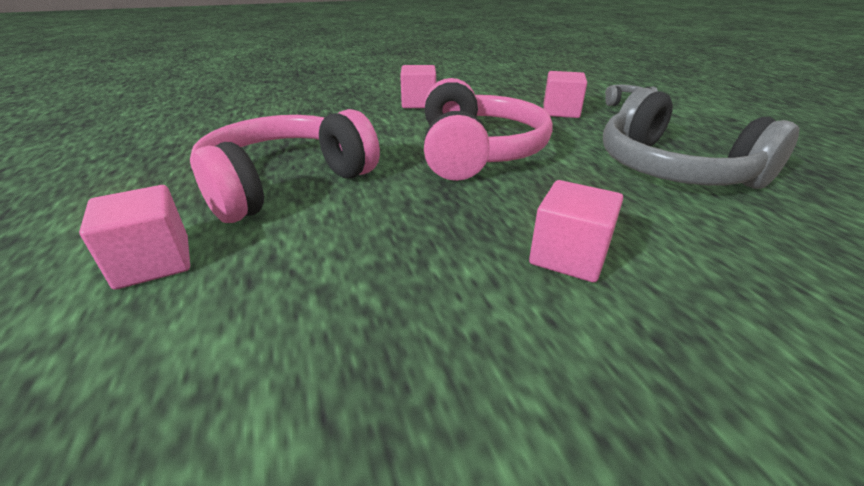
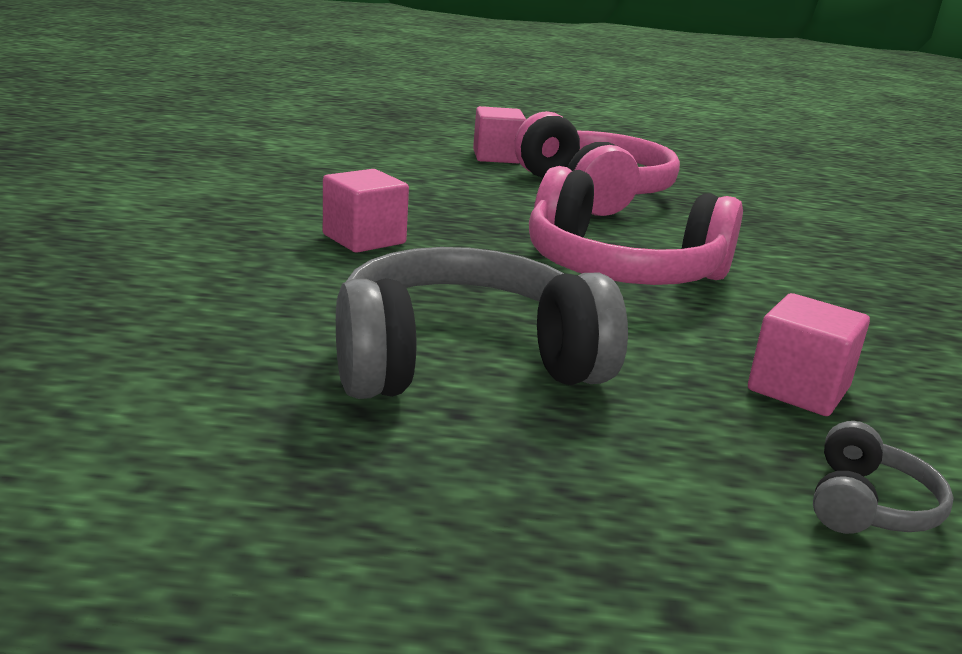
camera: 110 degrees right, 10 degrees down
(418, 103) = (868, 290): pink cube -> none

